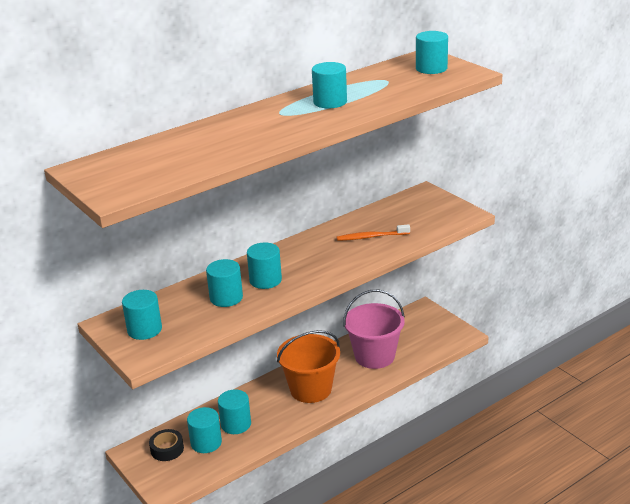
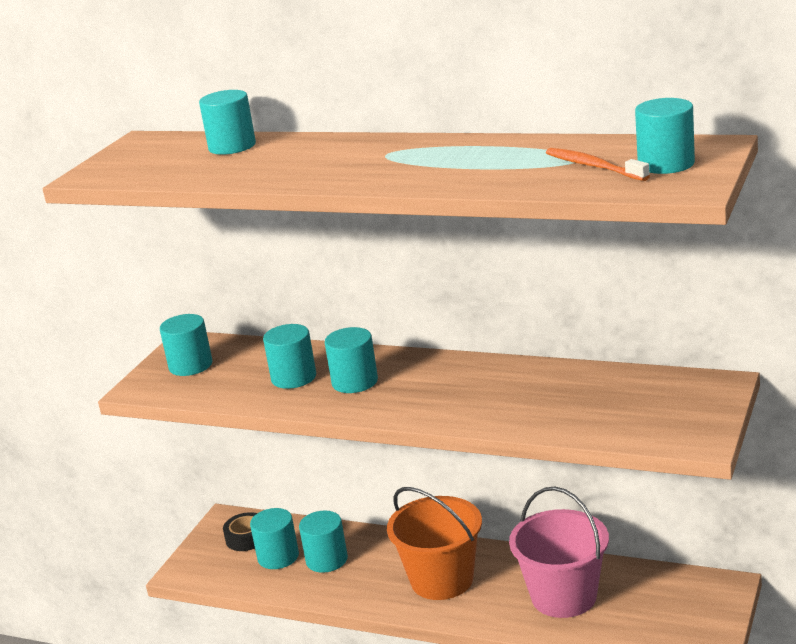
camera: 60 degrees right, 5 degrees down
(330, 102) = (456, 160): turquoise cylinder -> turquoise cylinder (232, 146)
(371, 237) = (538, 400): orange toothbrush -> orange toothbrush (593, 166)

